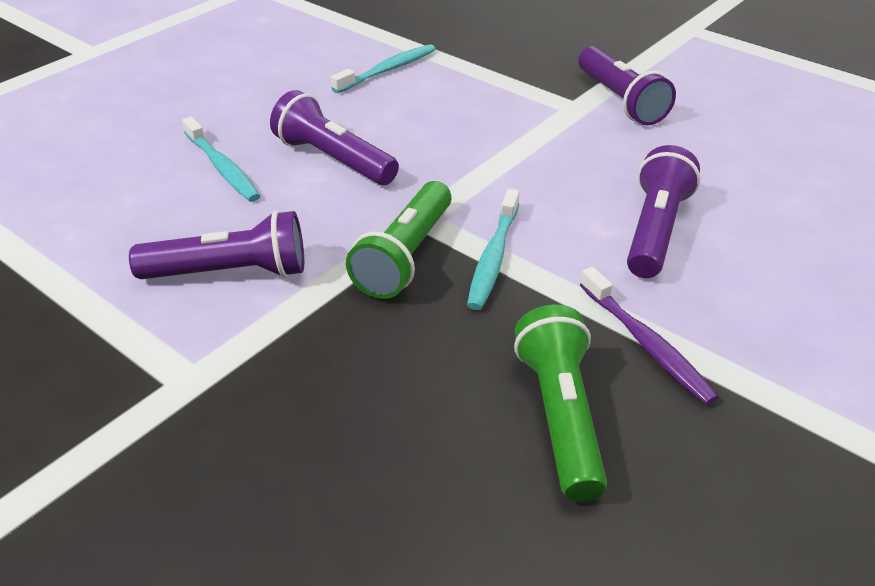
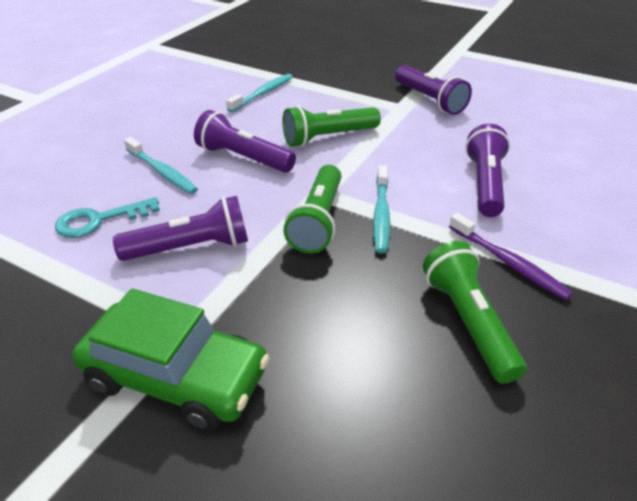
camera: 10 degrees left, 0 degrees up
(127, 223) = (99, 220): none -> turquoise key
(166, 432) = (176, 376): none -> green car
(457, 141) = (328, 137): none -> green flashlight

